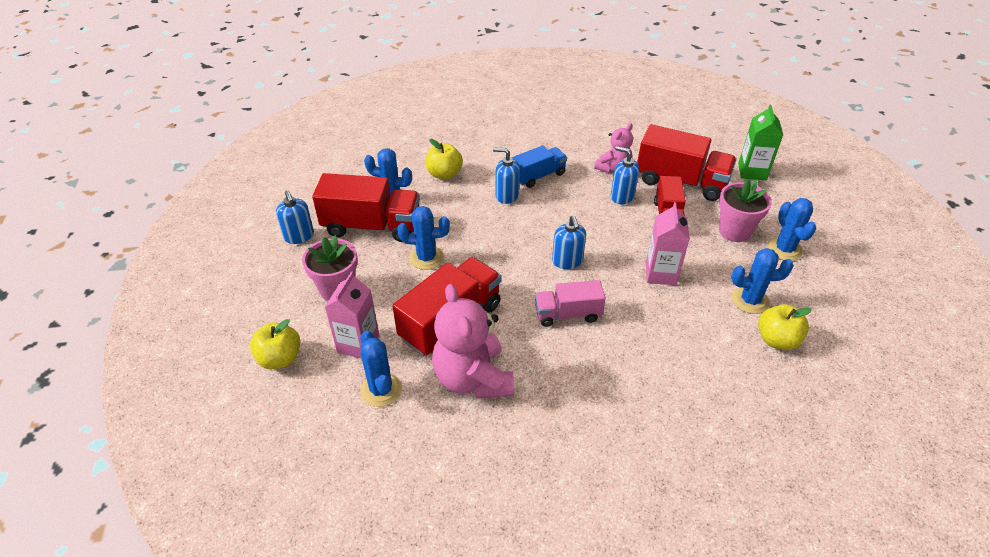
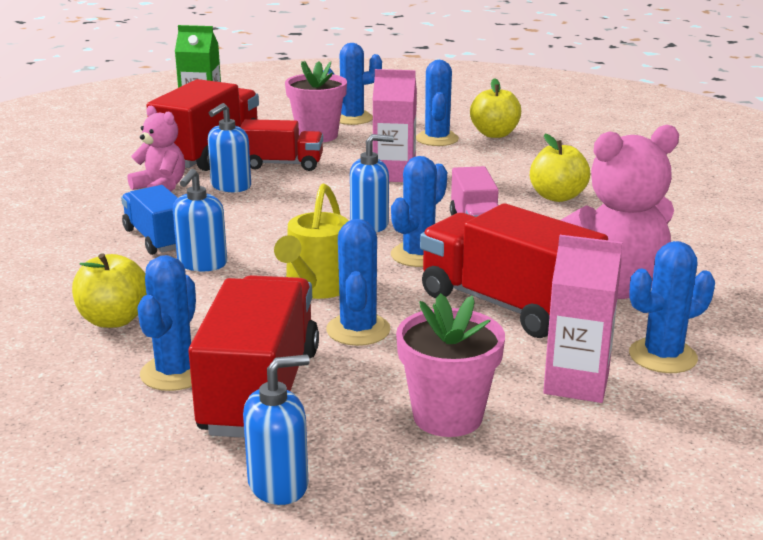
camera: 90 degrees left, 20 degrees down
(280, 358) = (638, 465): yellow apple -> yellow apple (557, 197)
(477, 240) = (317, 287): none -> yellow watering can
(521, 283) = (418, 255): none -> blue cactus

